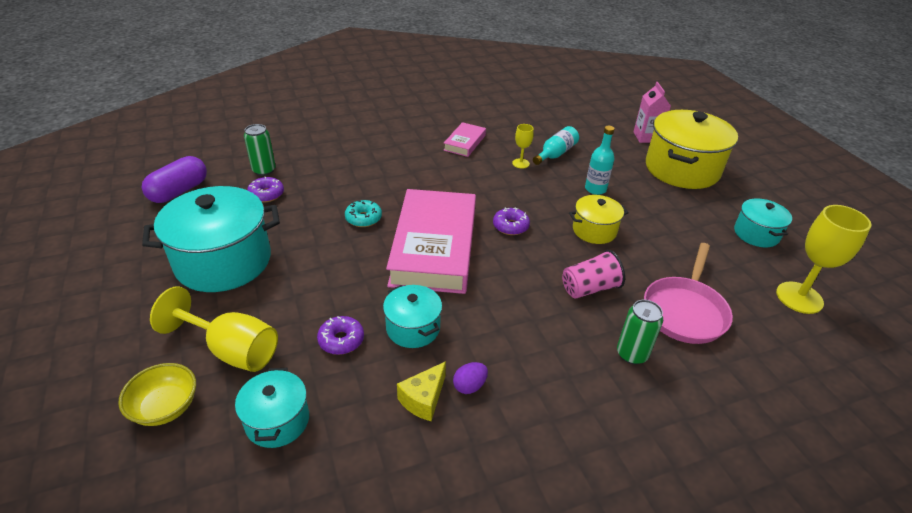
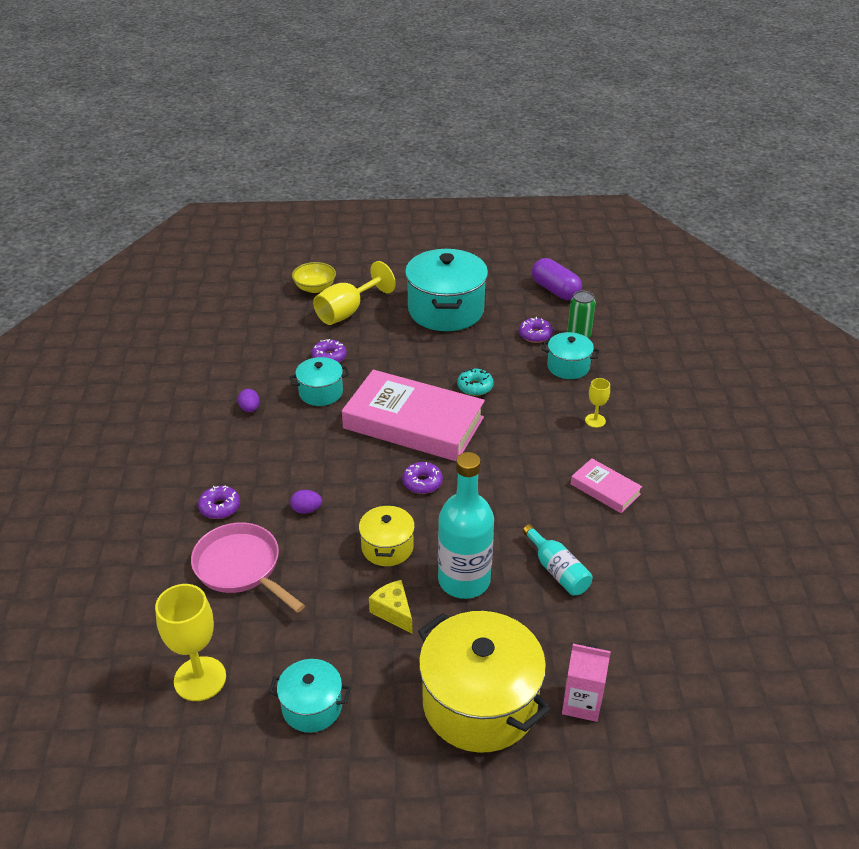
camera: 110 degrees right, 0 degrees up
(277, 421) = (277, 326): turquoise pot -> turquoise pot (568, 366)
(423, 399) = (253, 386): yellow cheese -> yellow cheese (393, 612)
(520, 163) = (542, 528): yellow goblet -> yellow goblet (595, 420)
(589, 288) = (306, 510): pink cup -> purple egg
(595, 189) = (464, 580): turquoise bottle -> turquoise bottle, size x1.82
(631, 354) = (220, 507): green can -> purple donut

